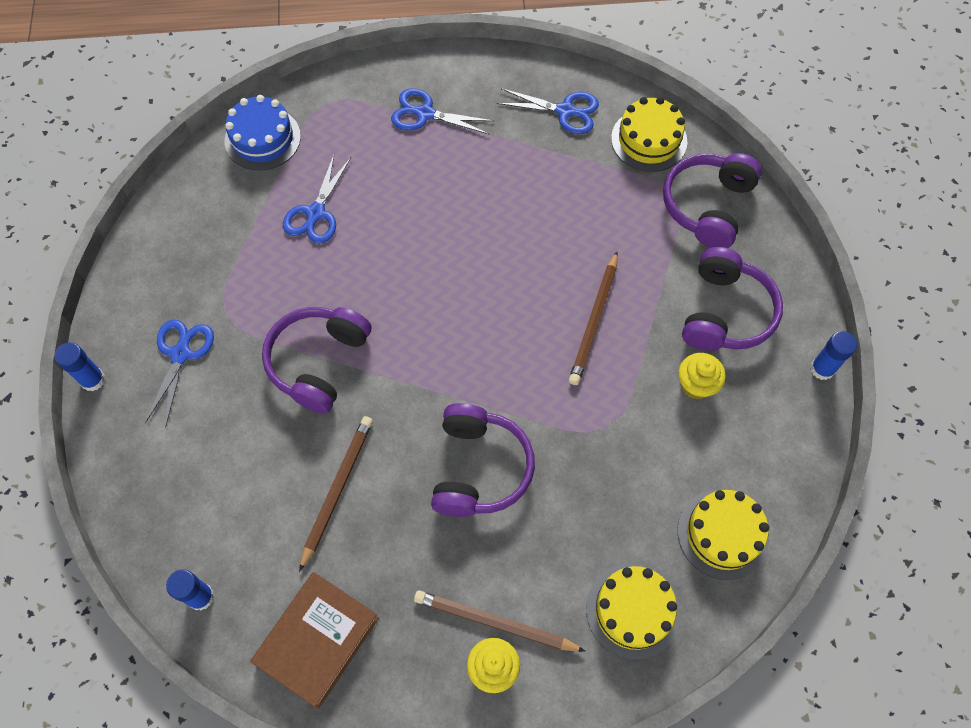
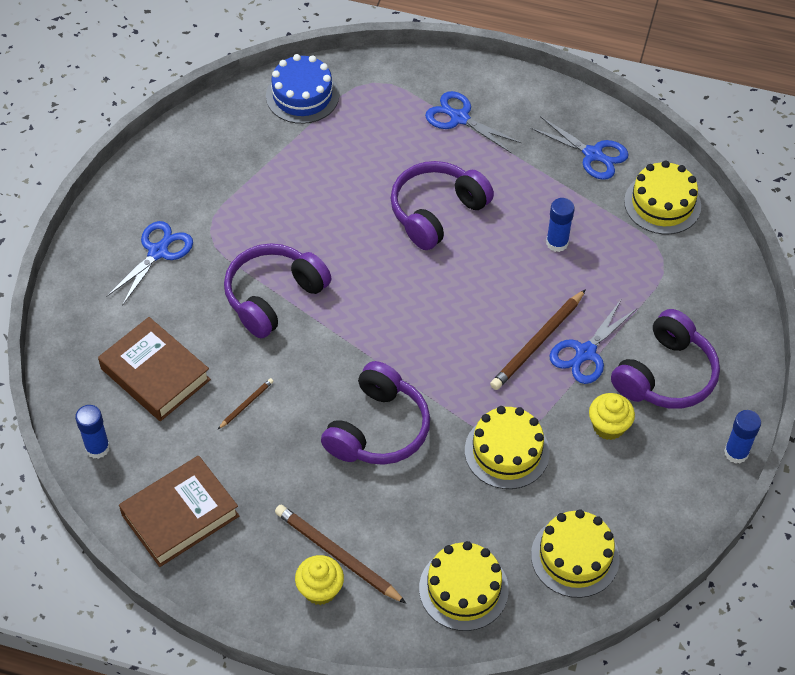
camera: 20 degrees right, 10 degrees down
(93, 380) = (76, 249): blue glue stick -> blue glue stick (557, 243)
(230, 490) = (155, 374): none -> brown book
(316, 213) = (323, 173): blue scissors -> blue scissors (585, 352)
(337, 490) = (246, 404): brown pencil -> brown pencil, size x0.49
(612, 446) = (507, 451): none -> yellow cake
(708, 206) = (692, 279): purple headphones -> purple headphones (437, 212)

